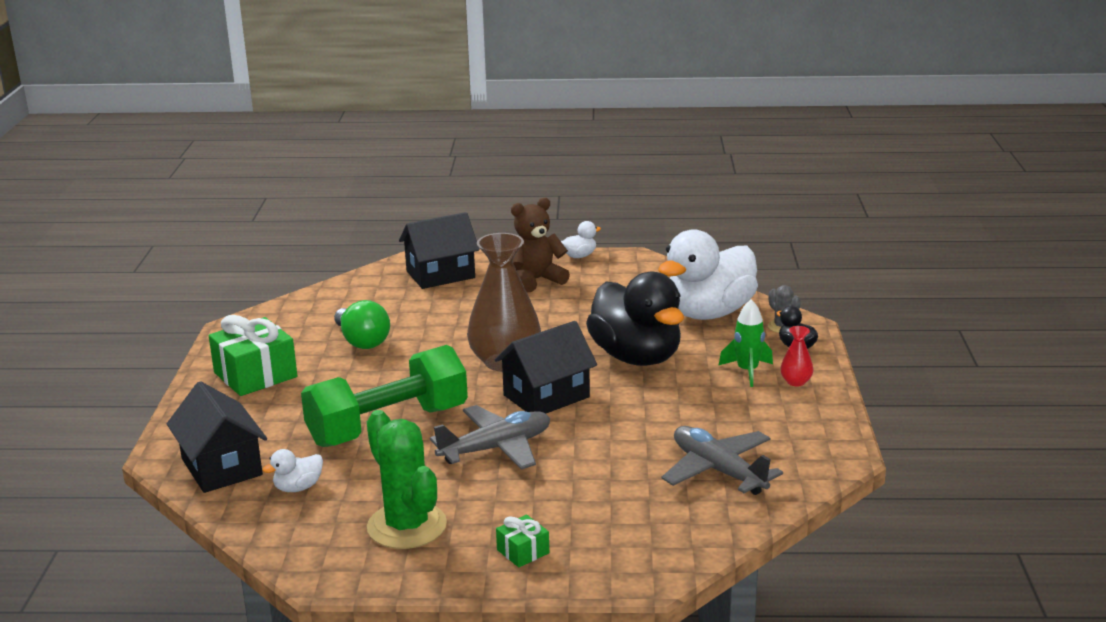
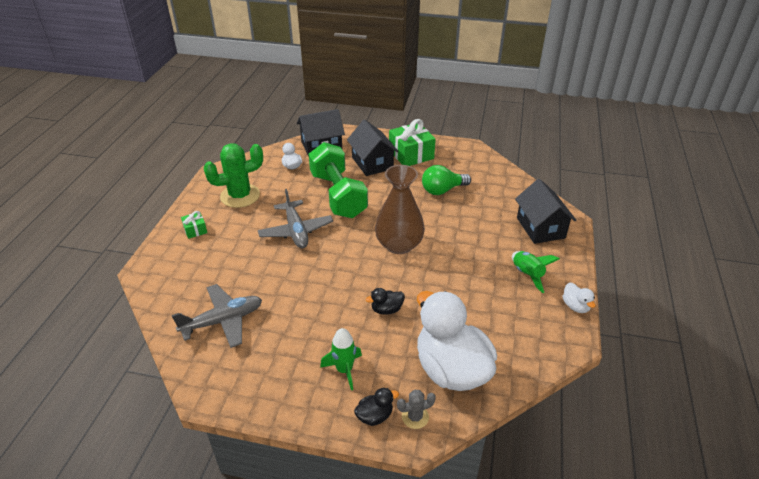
camera: 100 degrees right, 15 degrees up
(536, 280) = (527, 275): brown teddy bear -> green rocket
(546, 396) = (347, 257): black house -> black house (372, 163)
(636, 357) = (386, 309): black duck -> black duck, size x0.40
(796, 382) = (317, 397): red vase -> none

